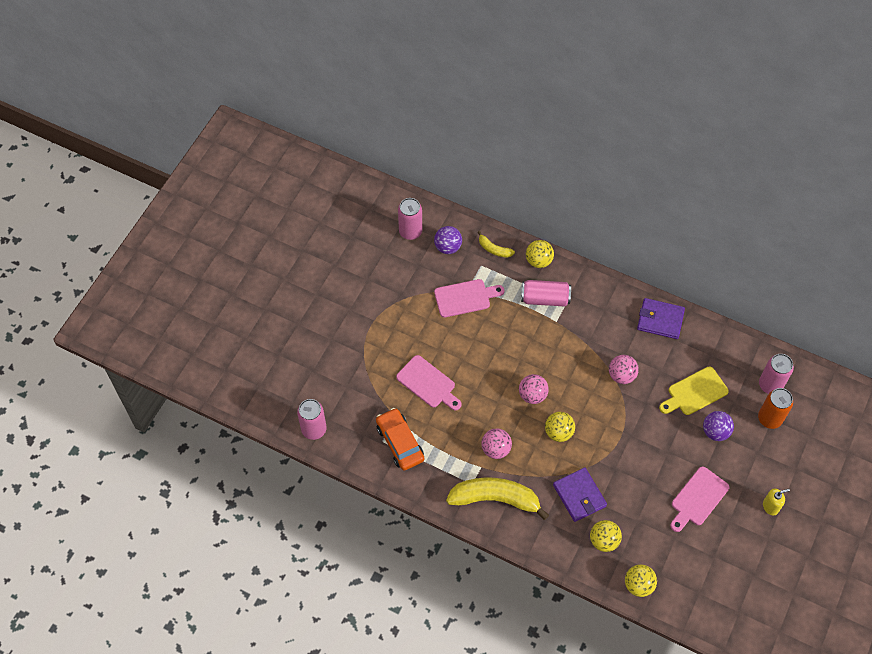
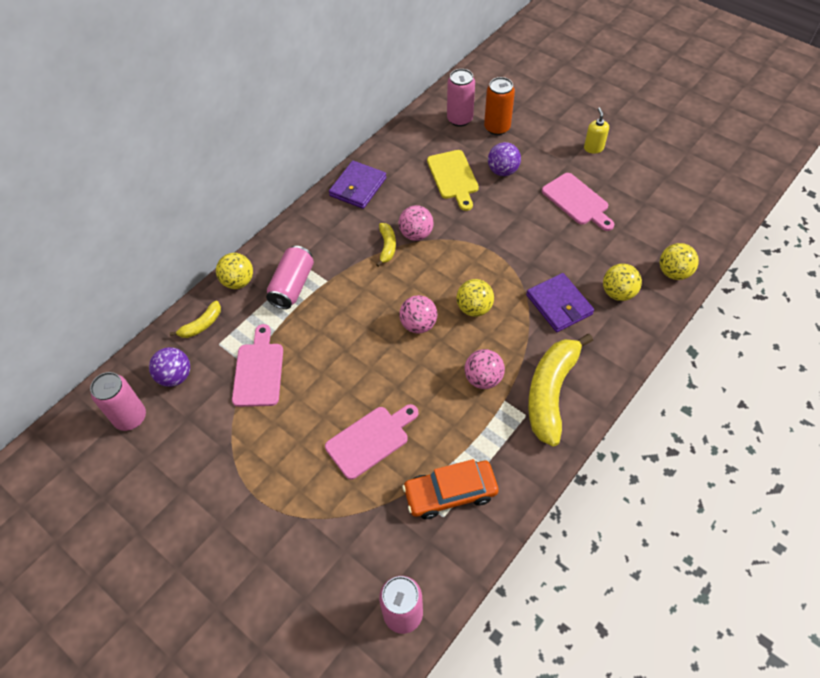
camera: 75 degrees left, 5 degrees down
(579, 495) = (559, 304): purple wallet -> purple wallet turned 75 degrees clockwise
(602, 356) = (387, 247): none -> yellow banana

